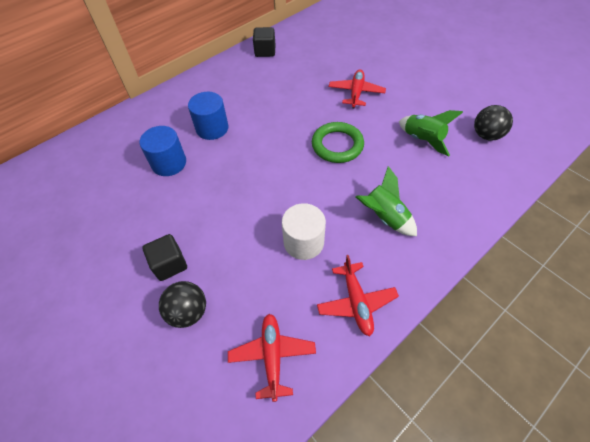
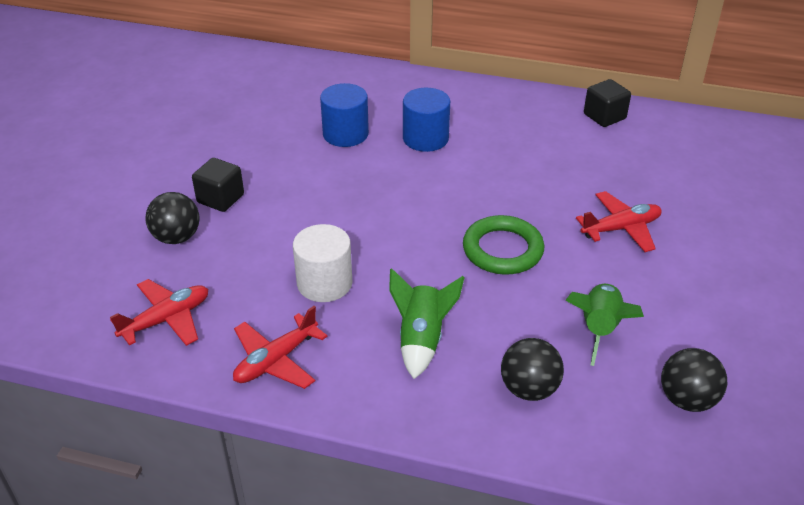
camera: 55 degrees right, 15 degrees down
(448, 189) = (529, 389): none -> black ball

